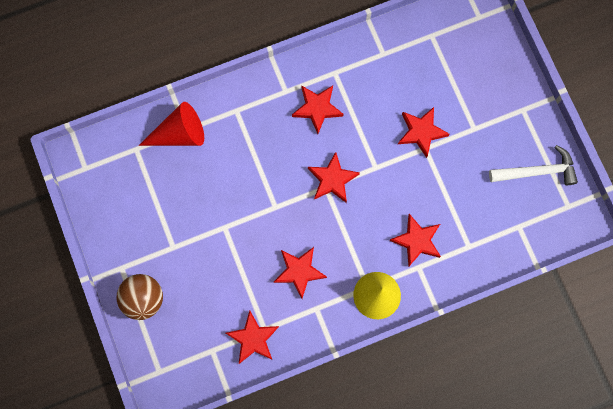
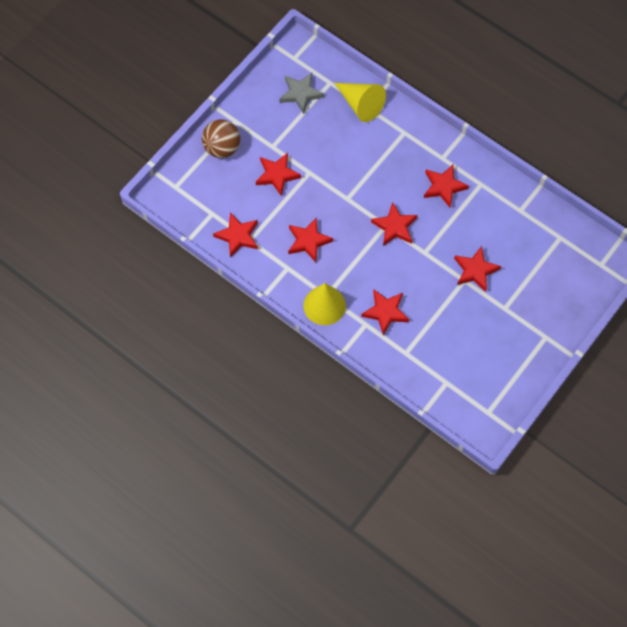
camera: 60 degrees right, 10 degrees down
(130, 185) = (300, 93): none -> grey star
(180, 134) = (361, 105): red cone -> yellow cone
(208, 261) = (277, 175): none -> red star
(536, 171) = (501, 373): white hammer -> none

